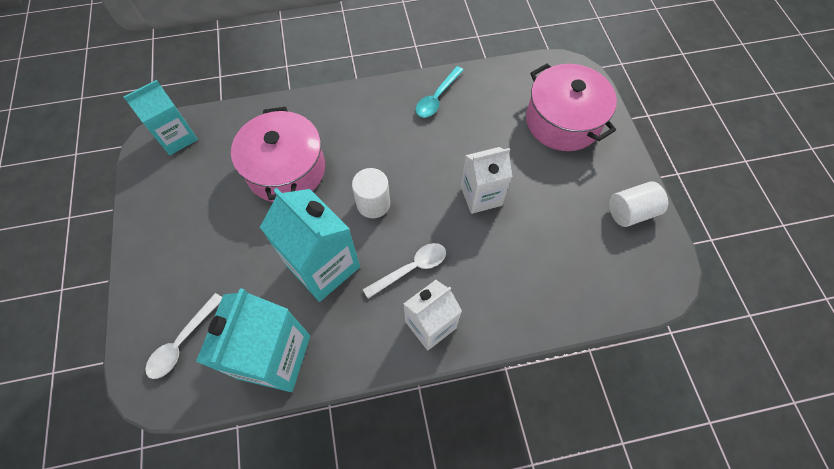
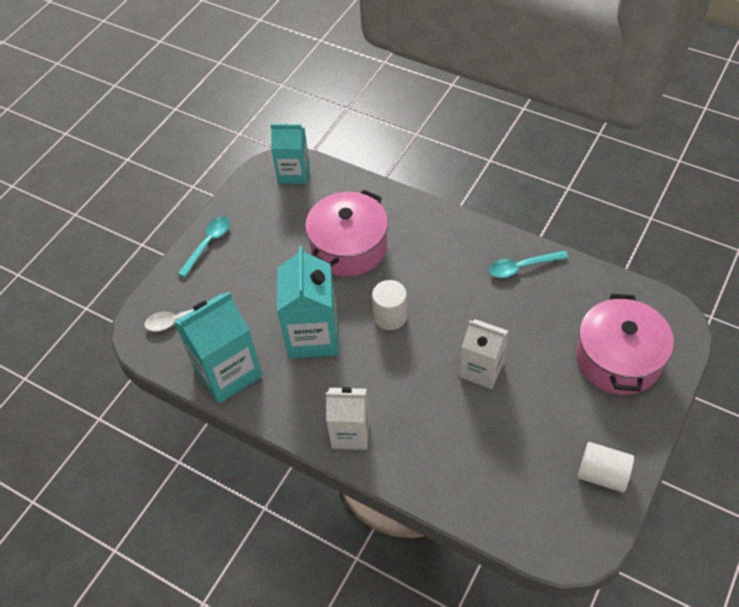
camera: 45 degrees right, 10 degrees down
(147, 252) = (208, 244): none -> turquoise spoon
(411, 268) = (374, 384): white spoon -> none

